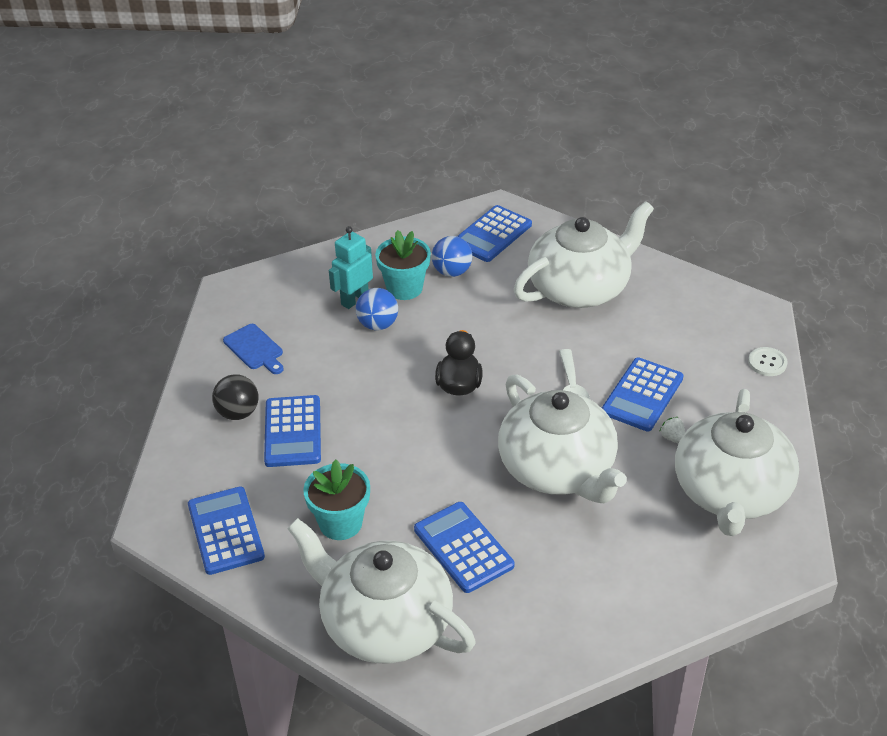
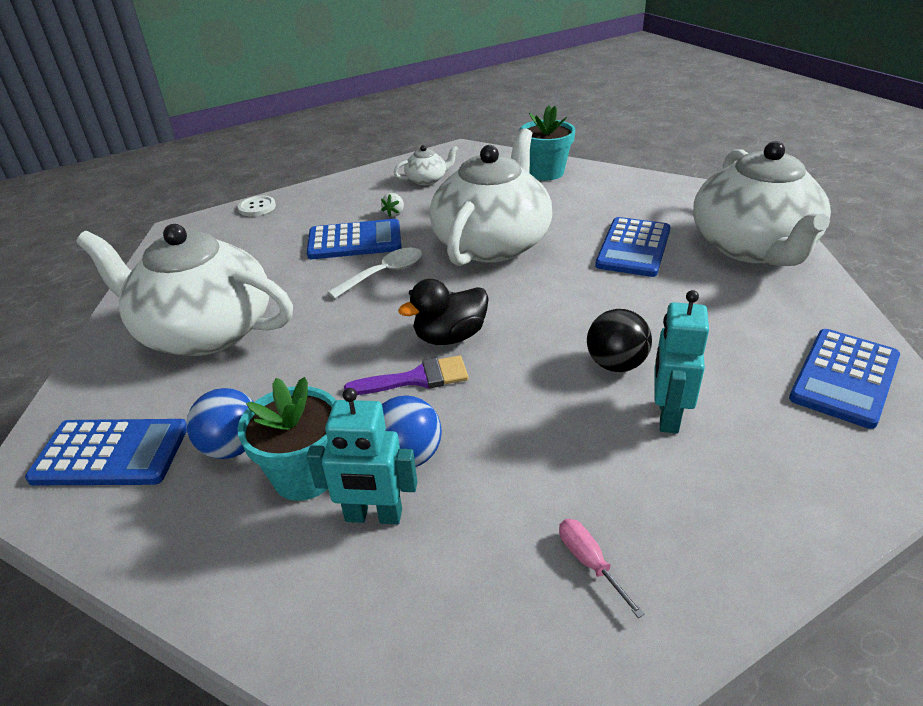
camera: 125 degrees left, 5 degrees down
(238, 413) = (712, 487): black ball -> black ball (616, 364)
(255, 349) = (590, 563): blue cutting board -> pink screwdriver
(293, 432) = (668, 416): blue calculator -> turquoise robot
(340, 523) = (713, 315): turquoise flower pot -> turquoise flower pot (545, 172)
(434, 353) = (416, 378): none -> purple brush
(730, 493) = (427, 180): white teapot -> white teapot, size x0.41

